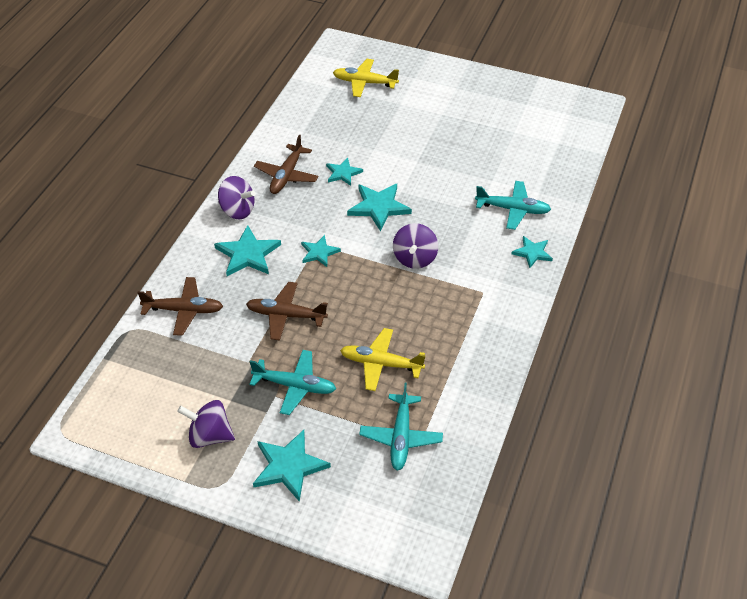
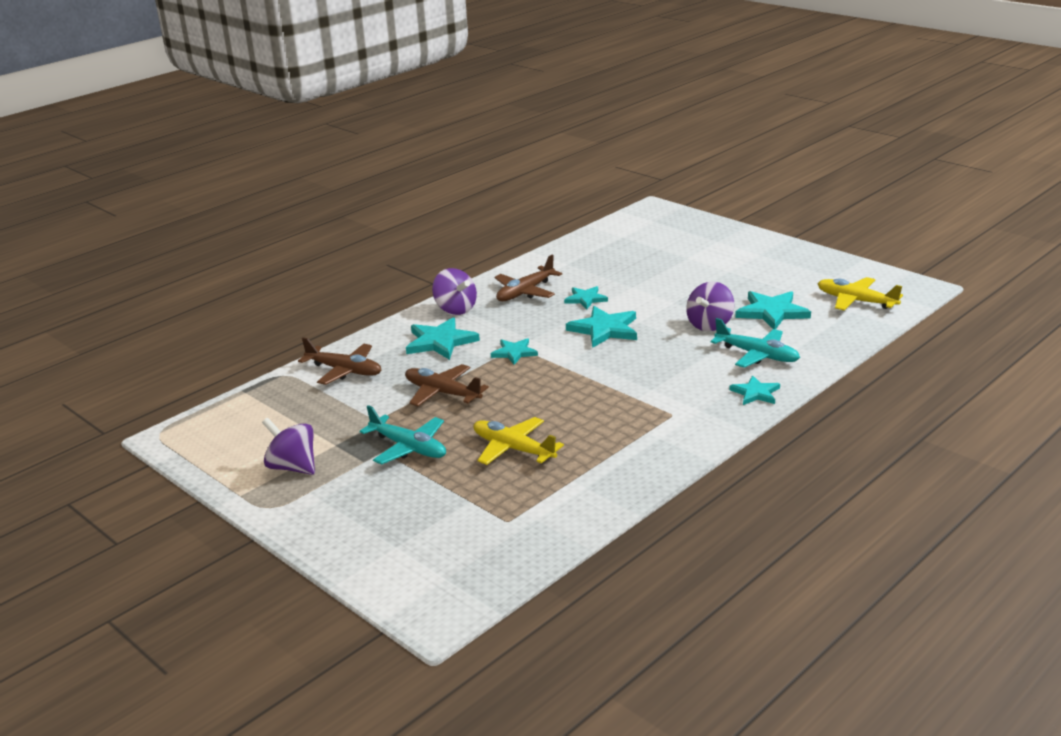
camera: 25 degrees right, 20 degrees down
(289, 466) = (352, 508): turquoise star -> turquoise star (772, 312)
(365, 83) = (660, 238): yellow plane -> yellow plane (856, 301)
(401, 437) = (490, 511): turquoise plane -> none
(415, 258) = (614, 374): purple spinning top -> purple spinning top (710, 325)

